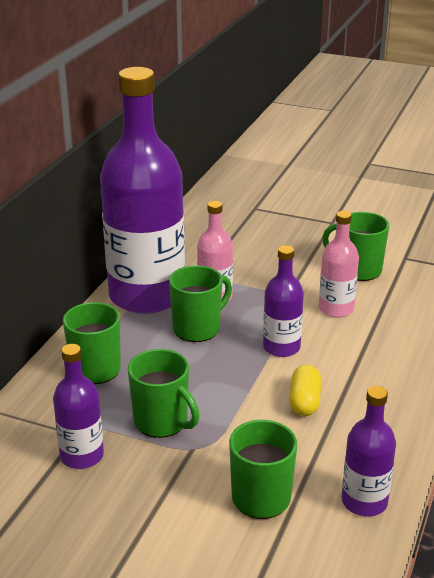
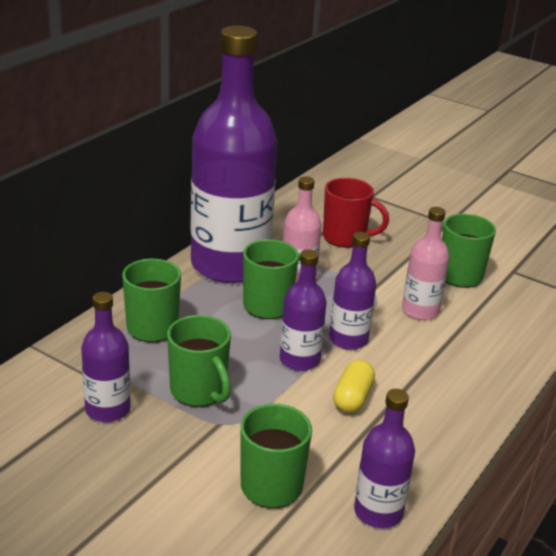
camera: 10 degrees right, 0 degrees up
(244, 375) = (299, 360): none -> purple bottle
(245, 252) = (346, 238): none -> red mug

